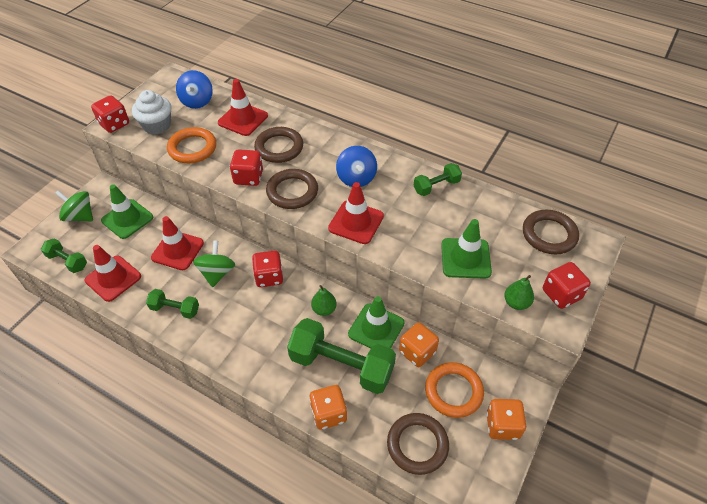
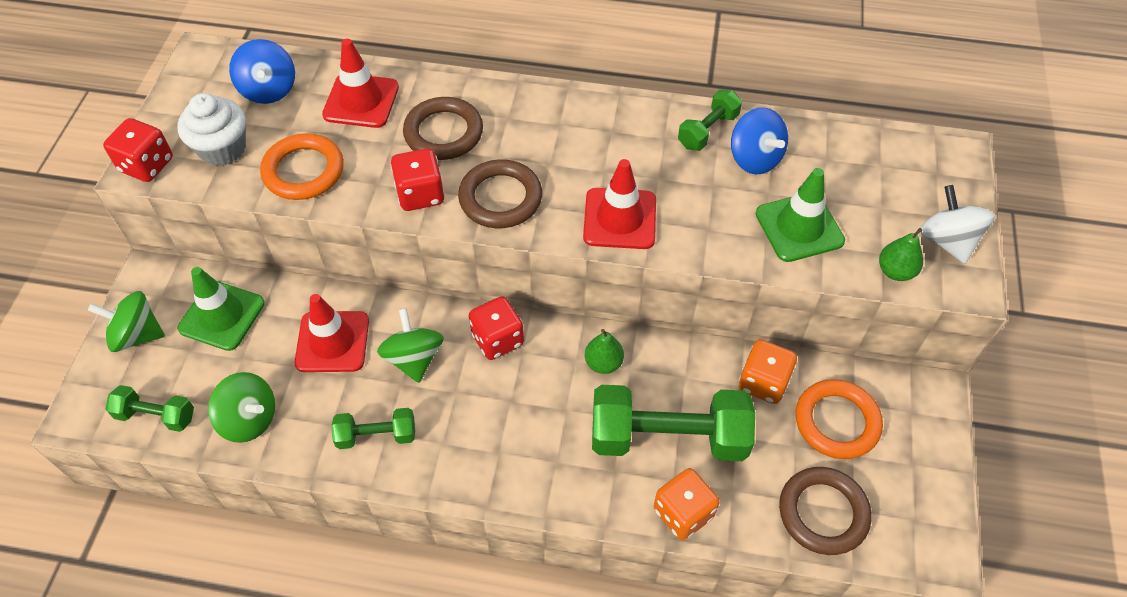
camera: 20 degrees left, 5 degrees up
(113, 278) = (249, 419): red traffic cone -> green spinning top
(356, 178) = (586, 150): blue spinning top -> blue spinning top (754, 158)
(376, 328) = (691, 367): green traffic cone -> none
(502, 425) = (920, 446): orange dice -> none
(549, 234) = (893, 159): brown ring -> none
(561, 294) = (947, 241): red dice -> white spinning top

